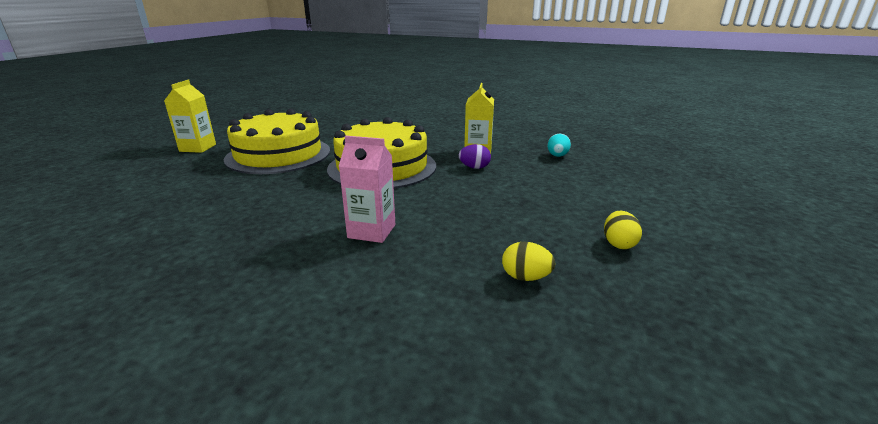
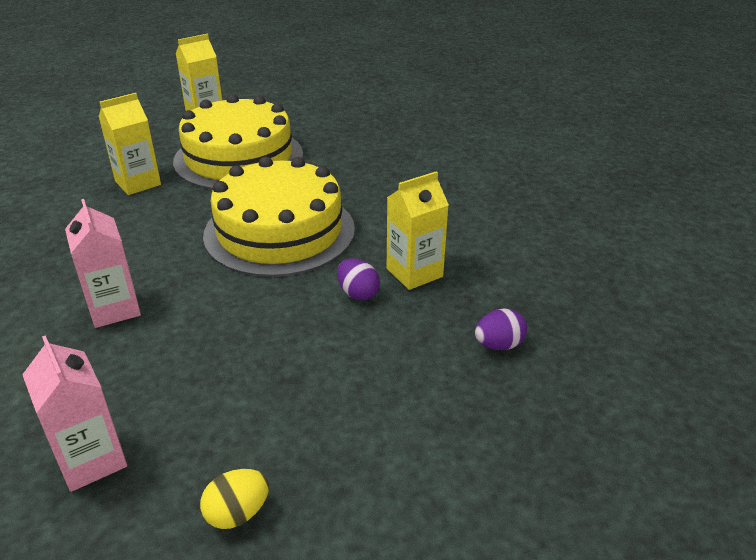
camera: 50 degrees right, 10 degrees up
(232, 187) = (138, 183): none -> yellow carton
(525, 277) = (91, 460): yellow egg -> pink carton
(557, 156) = (498, 345): turquoise egg -> purple egg

